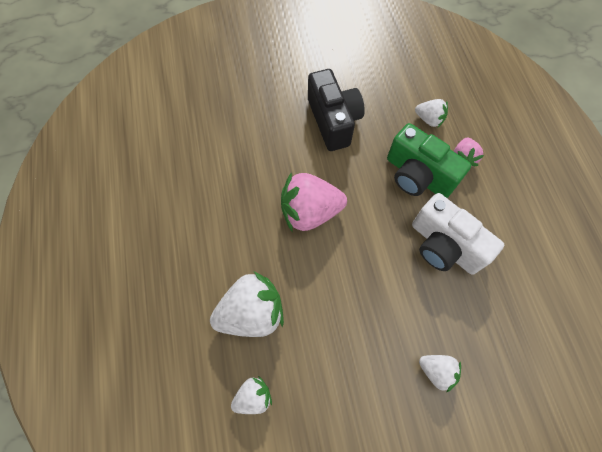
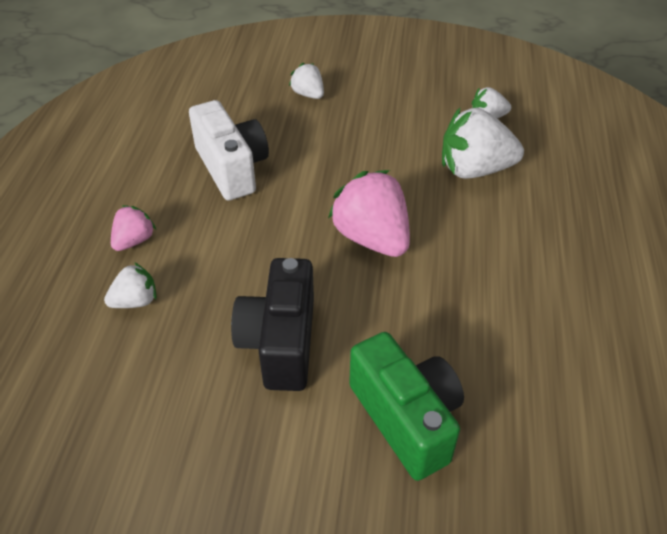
camera: 160 degrees left, 20 degrees down
(310, 212) = (372, 238): pink strawberry -> pink strawberry turned 135 degrees counterclockwise
(417, 175) = (208, 238): green camera -> green camera (406, 418)
(429, 119) = (135, 301): white strawberry -> white strawberry turned 105 degrees clockwise

